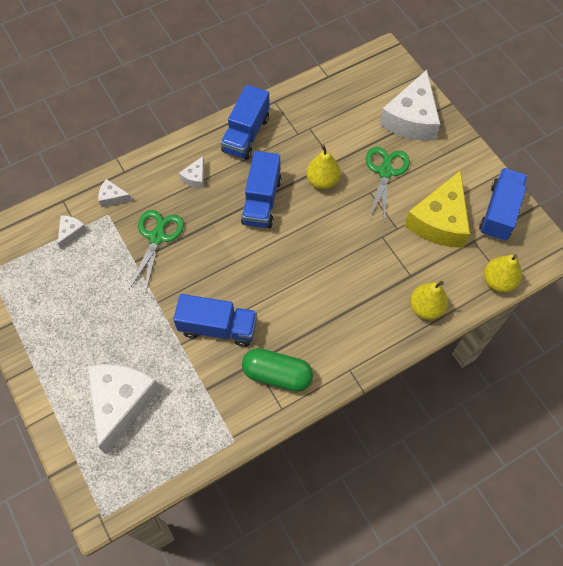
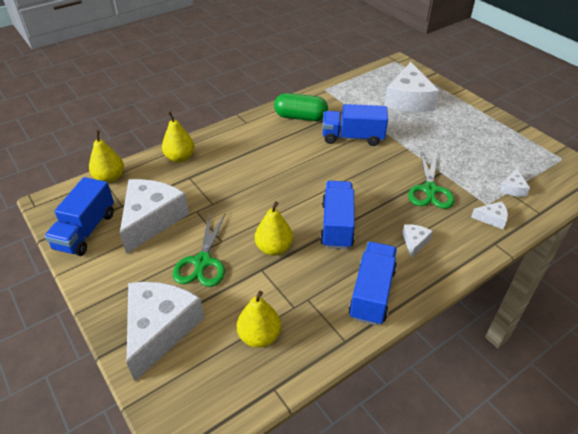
camera: 175 degrees right, 20 degrees down
(337, 109) = (259, 336): none -> yellow pear
(439, 221) = (151, 219): yellow cheese -> white cheese

